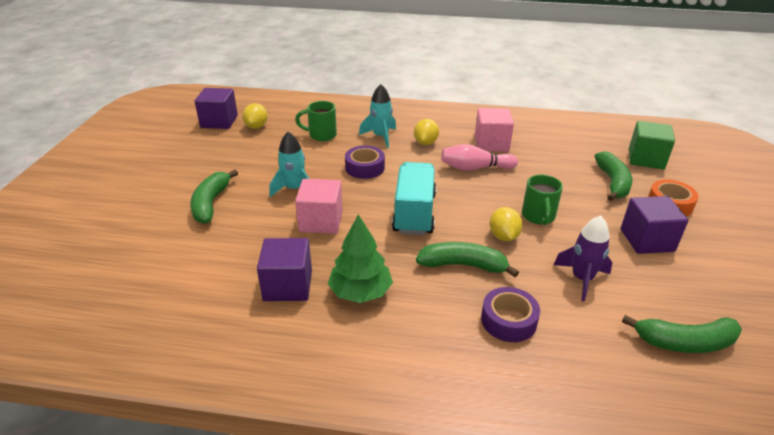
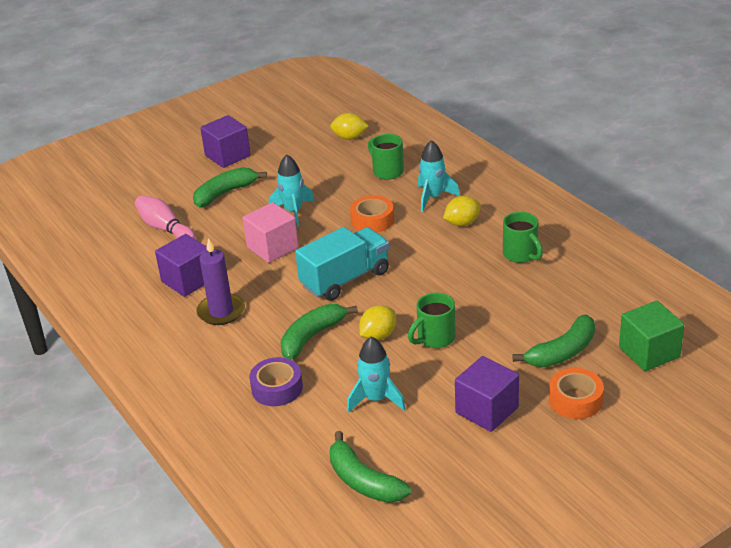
camera: 50 degrees right, 0 degrees up
(219, 121) = (328, 119): purple cube -> purple cube (227, 156)
(256, 126) = (349, 137): yellow lemon -> yellow lemon turned 45 degrees clockwise
(360, 292) = (221, 311): green tree -> purple candle
(365, 168) = (372, 220): purple tape -> orange tape
(463, 265) = (312, 337): green banana -> green banana turned 105 degrees counterclockwise
(475, 168) = (462, 269): pink bowling pin -> pink bowling pin (165, 228)
(491, 143) = (521, 255): pink cube -> green mug
(582, 279) = (376, 399): purple rocket -> turquoise rocket

